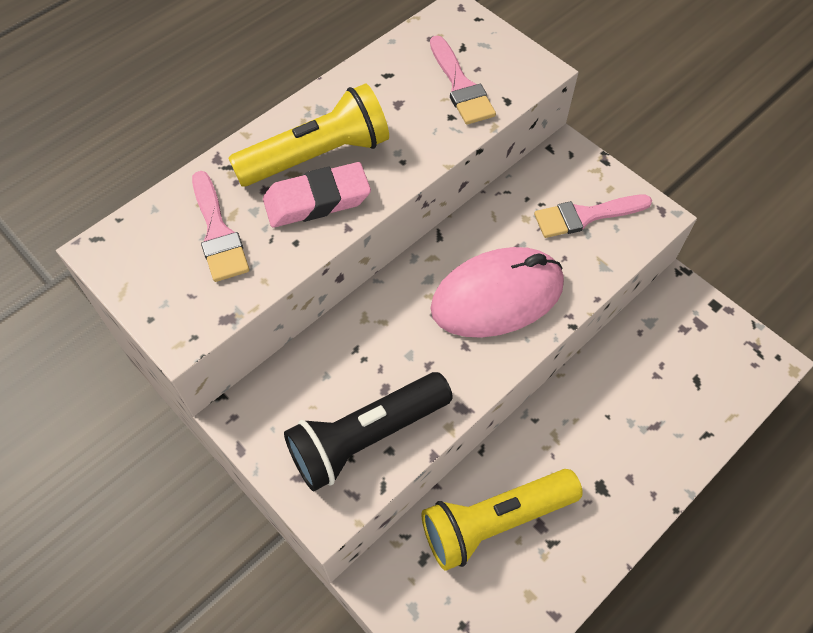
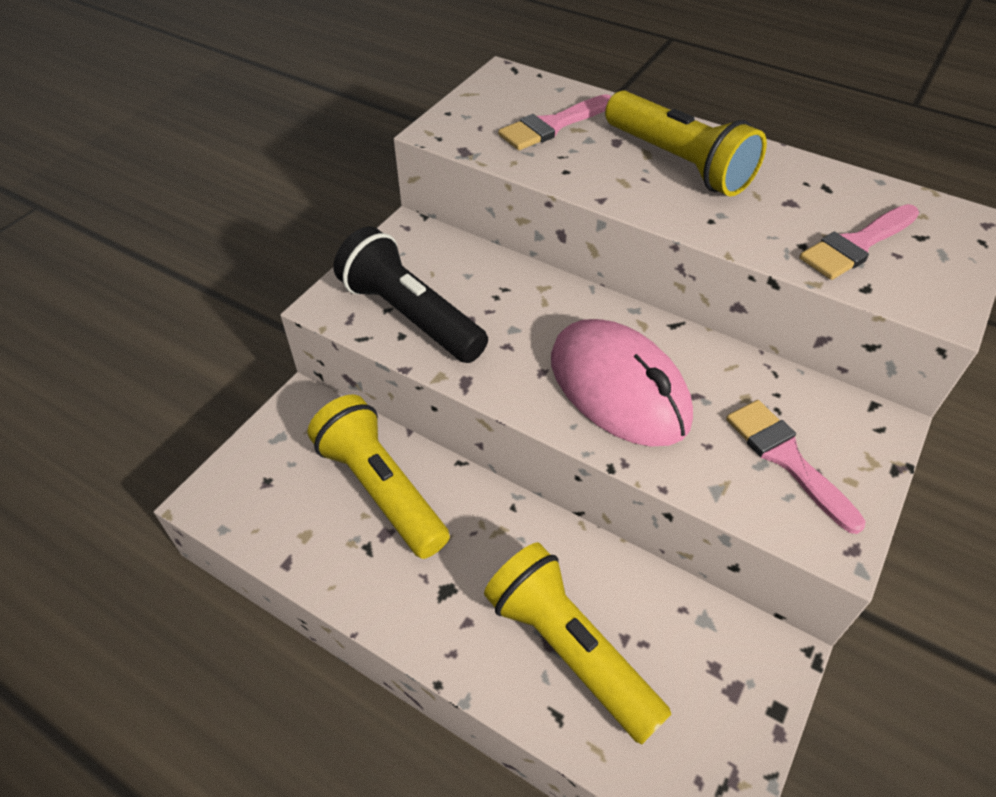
camera: 75 degrees right, 10 degrees down
(317, 200) = (623, 173): pink eraser -> none
(661, 413) = (570, 650): none -> yellow flashlight

